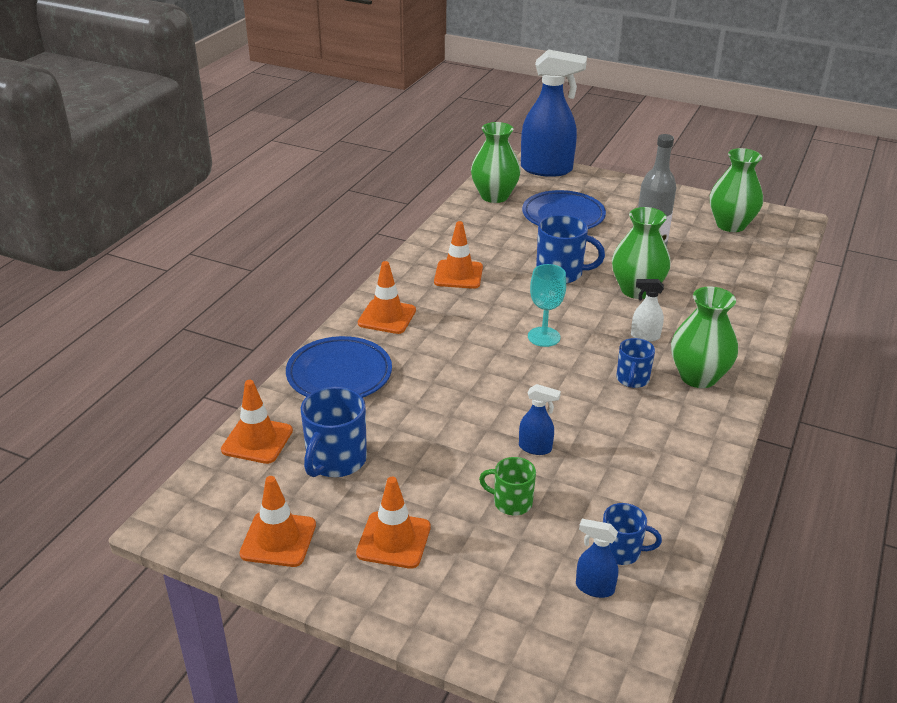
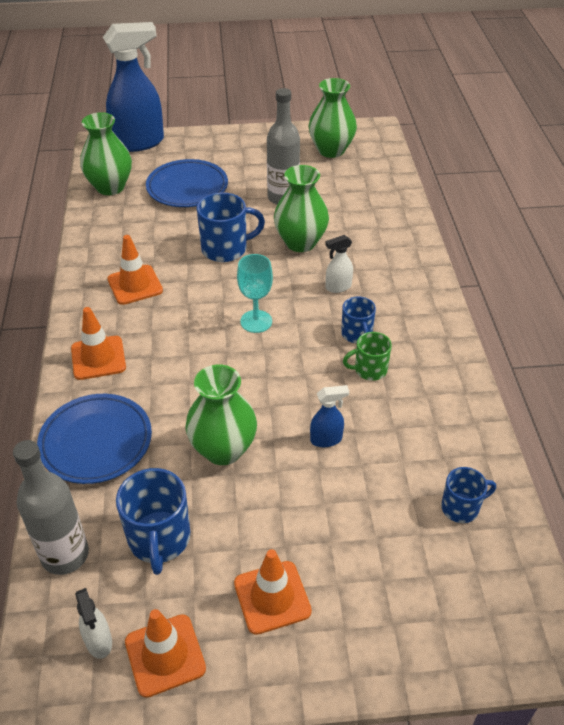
camera: 30 degrees left, 10 degrees up
(237, 507) = (99, 641): none -> white spray bottle
(257, 440) = (65, 555): orange traffic cone -> grey bottle
(511, 502) = (344, 505): green mug -> green mug (369, 370)
(594, 588) = (465, 554): blue spray bottle -> none
(698, 377) = (405, 310): green vase -> green vase (223, 449)

